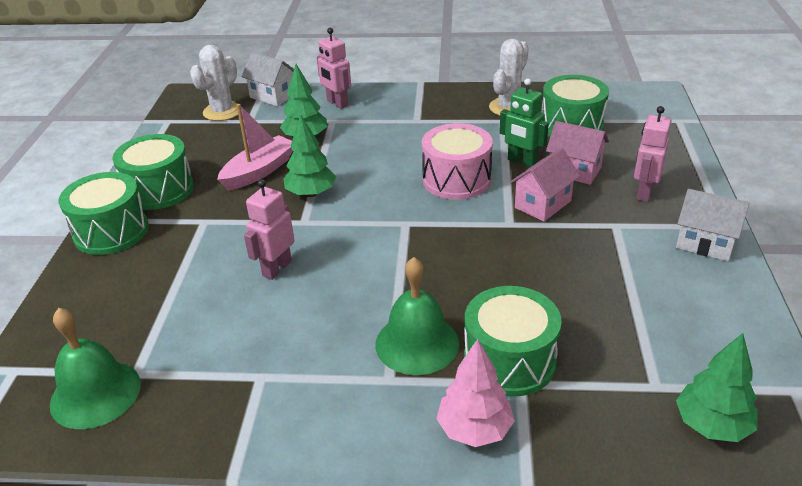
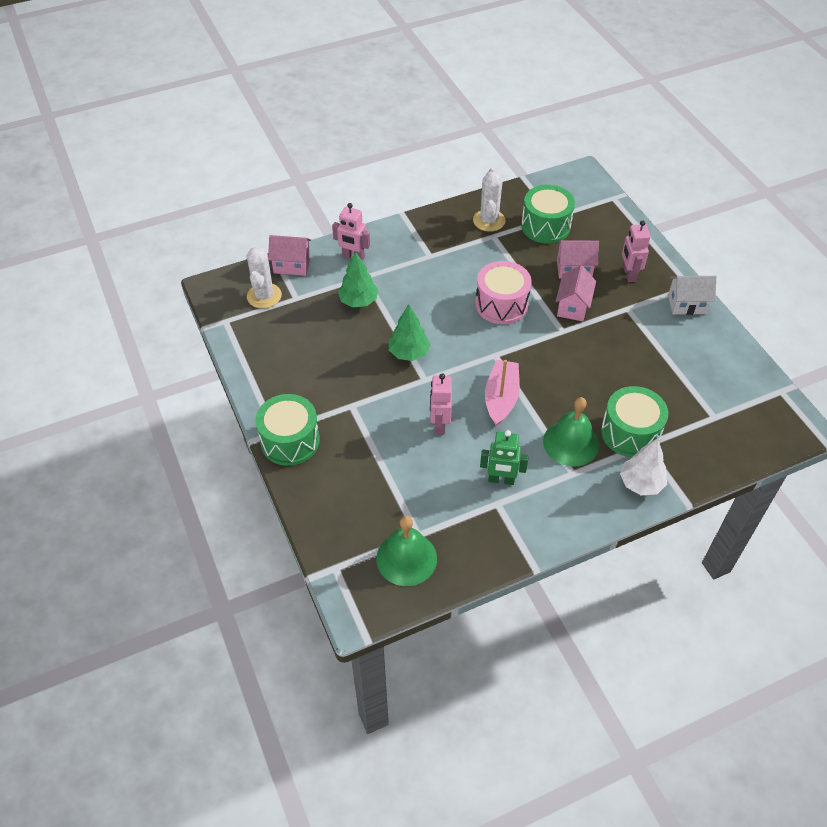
camera: 30 degrees left, 15 degrees up
(159, 190) = (289, 391): green drum -> none
(259, 171) = (351, 346): pink boat -> pink boat (501, 398)
(273, 96) = (292, 265): white house -> pink house
(474, 429) = (641, 483): pink tree -> white tree
(521, 162) = (534, 272): green robot -> green robot (501, 480)
(712, 425) = (753, 429): green tree -> none

